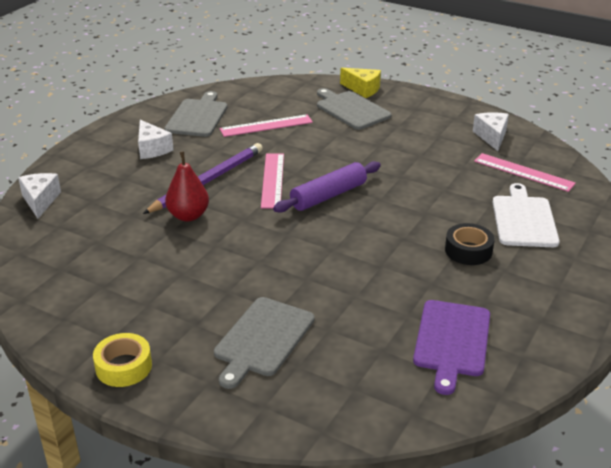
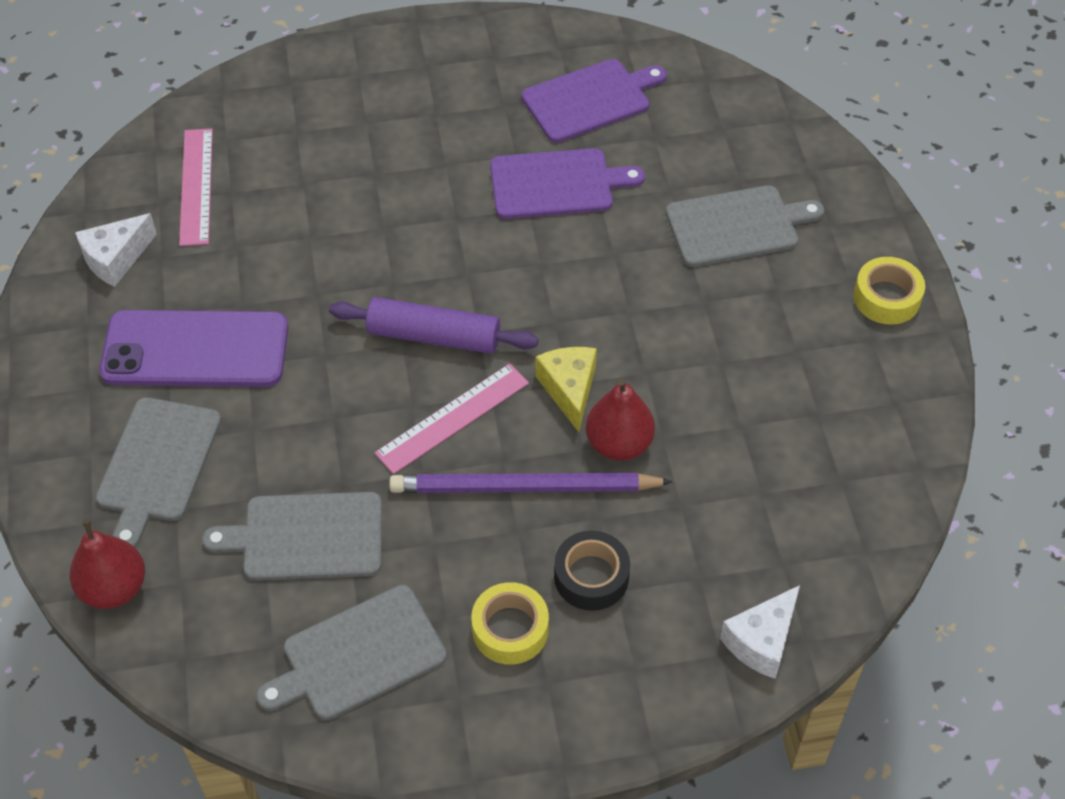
camera: 130 degrees left, 20 degrees up
(152, 149) = (510, 629): white cheese -> yellow tape
(266, 125) = (306, 537): pink ruler -> grey cutting board
(304, 85) = (114, 588): none -> red pear
(363, 89) = (65, 495): yellow cheese -> yellow cheese (569, 390)
(388, 286) = (556, 184): none -> purple cutting board
(405, 136) = (195, 350): none -> purple phone
(468, 250) = (427, 155): black tape -> black tape (591, 577)
(523, 219) = (316, 140): white cutting board -> none

